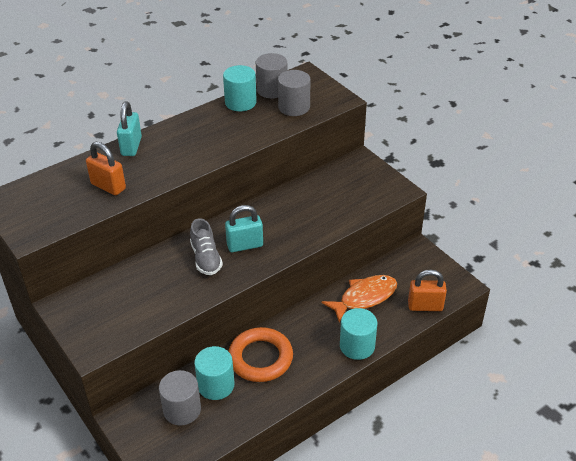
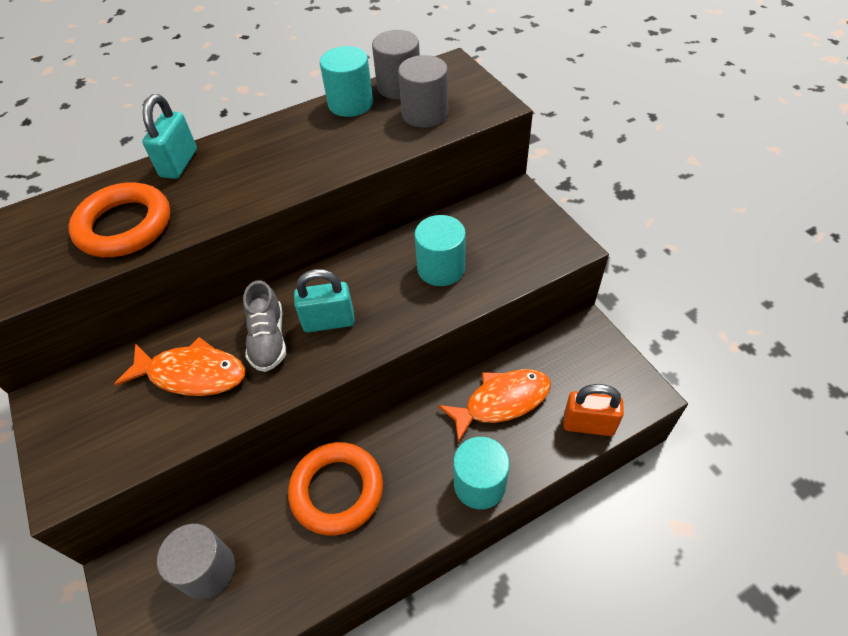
camera: 10 degrees right, 10 degrees up
(108, 186) = (124, 226): orange padlock -> orange ring
(159, 282) = (192, 374): none -> orange fish
(216, 385) = (264, 531): turquoise cylinder -> turquoise cylinder (441, 268)

